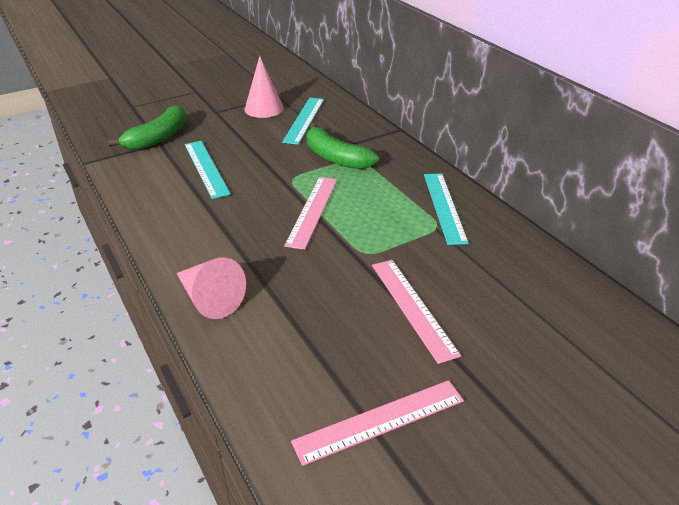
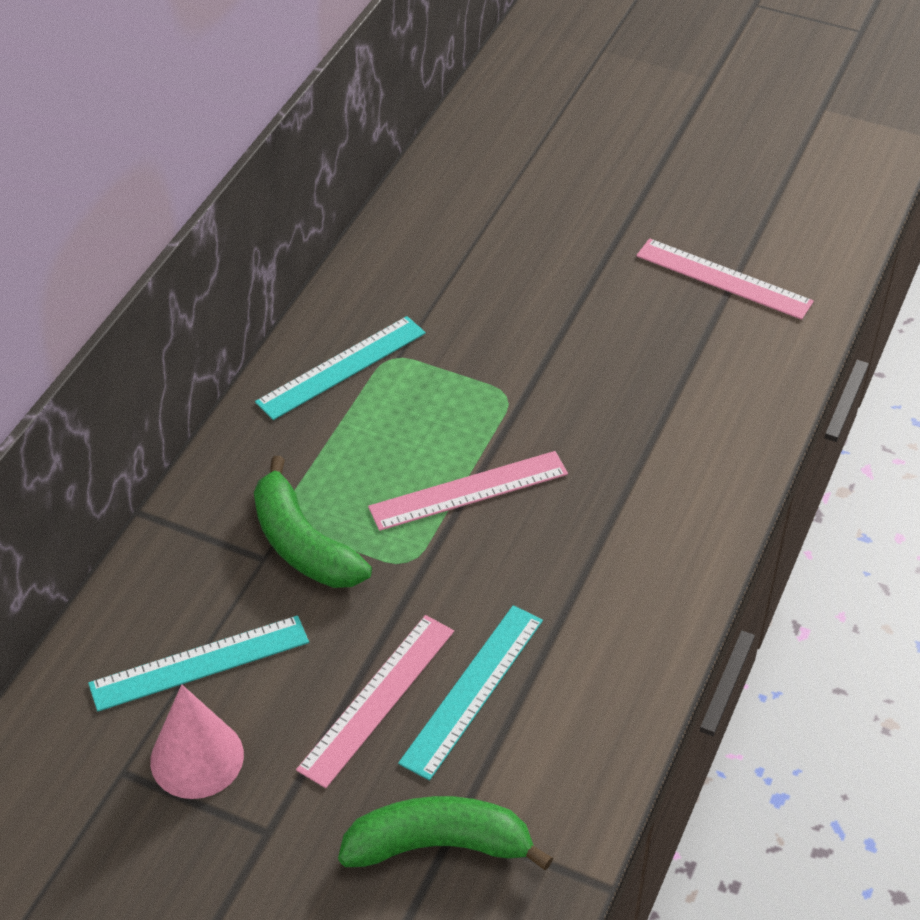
camera: 125 degrees left, 10 degrees up
(210, 299) = (717, 482): pink cone -> none
(335, 157) = (302, 544): green banana -> green banana turned 135 degrees clockwise
(413, 307) = (563, 317): pink ruler -> pink ruler (377, 699)

